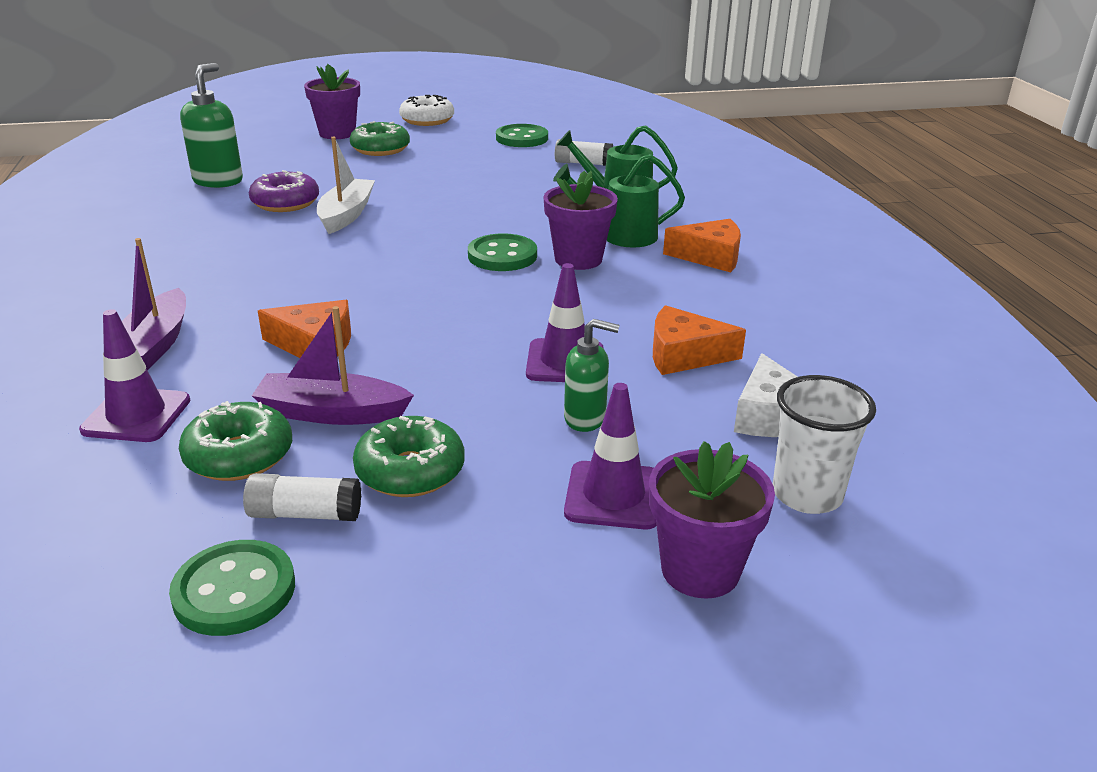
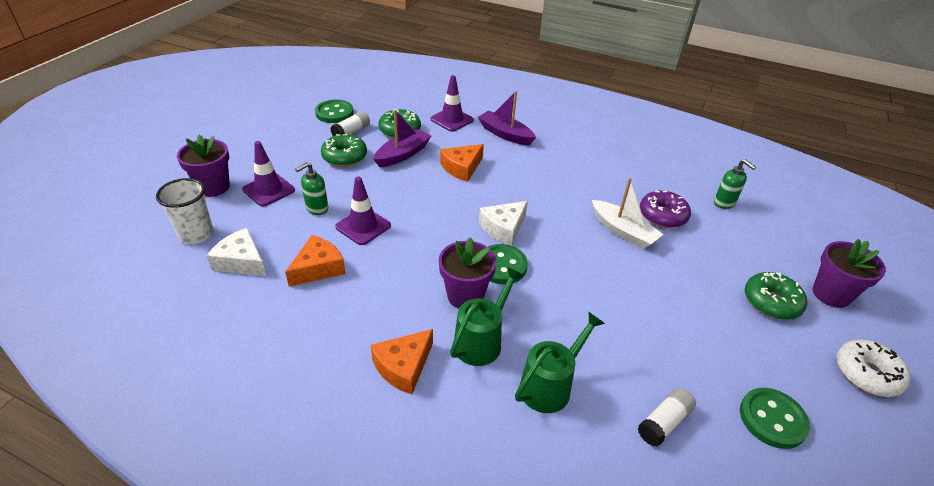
camera: 125 degrees right, 10 degrees up
(218, 181) = (724, 203): green soap dispenser -> green soap dispenser, size x0.64
(430, 273) = (503, 228): none -> white cheese

